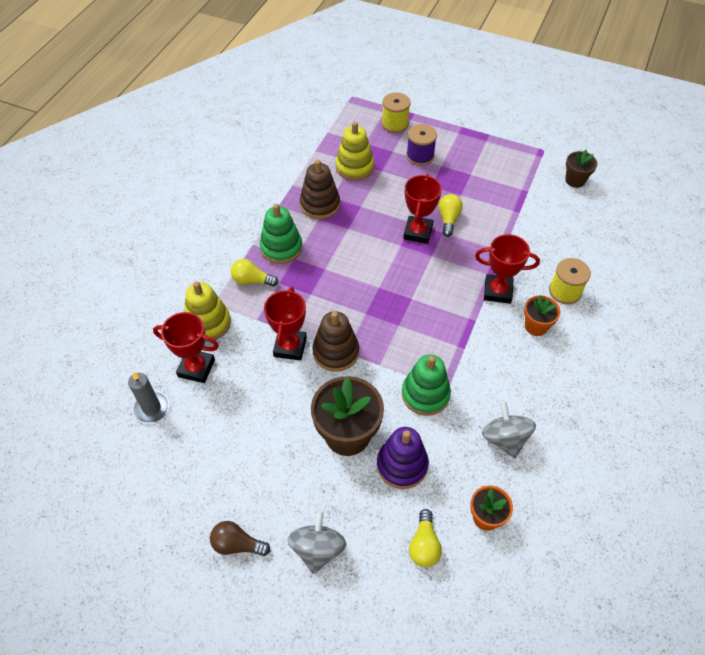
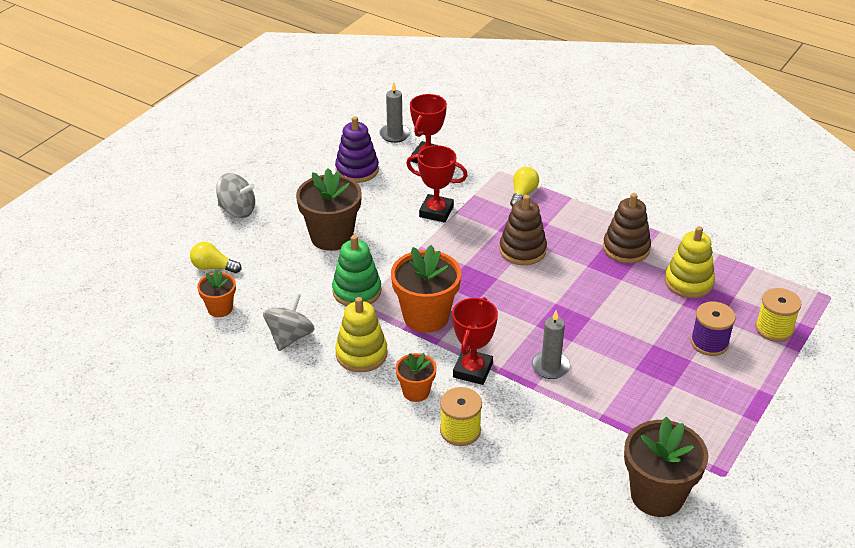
camera: 100 degrees right, 15 degrees down
(208, 323) = (476, 166): yellow stacking toy -> yellow stacking toy (361, 354)
(237, 544) = (259, 172): brown light bulb -> none
(281, 248) = (564, 216): green stacking toy -> none
(336, 352) = (422, 239): brown stacking toy -> brown stacking toy (522, 250)
(402, 465) = (290, 265): purple stacking toy -> purple stacking toy (357, 170)
(418, 232) = (574, 320): red trophy -> none
(444, 333) = (426, 317): none -> orange flower pot
(448, 219) = (592, 349): yellow light bulb -> none
(476, 243) = (550, 367): none -> grey candle
(505, 438) = (290, 337): grey spinning top -> grey spinning top turned 60 degrees counterclockwise
(575, 180) = (657, 495): brown flower pot -> brown flower pot, size x1.81

